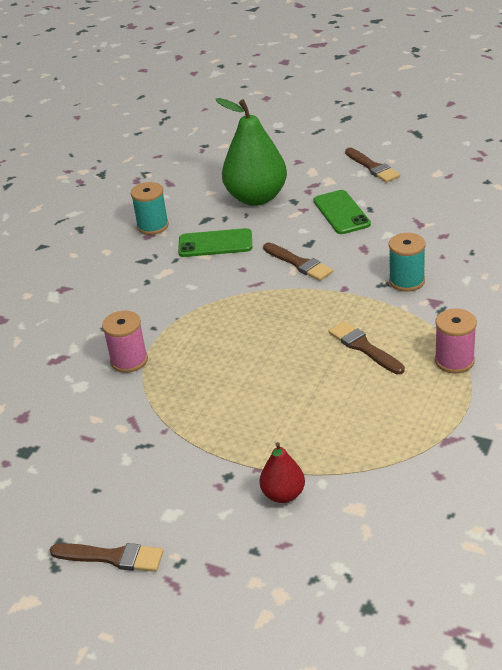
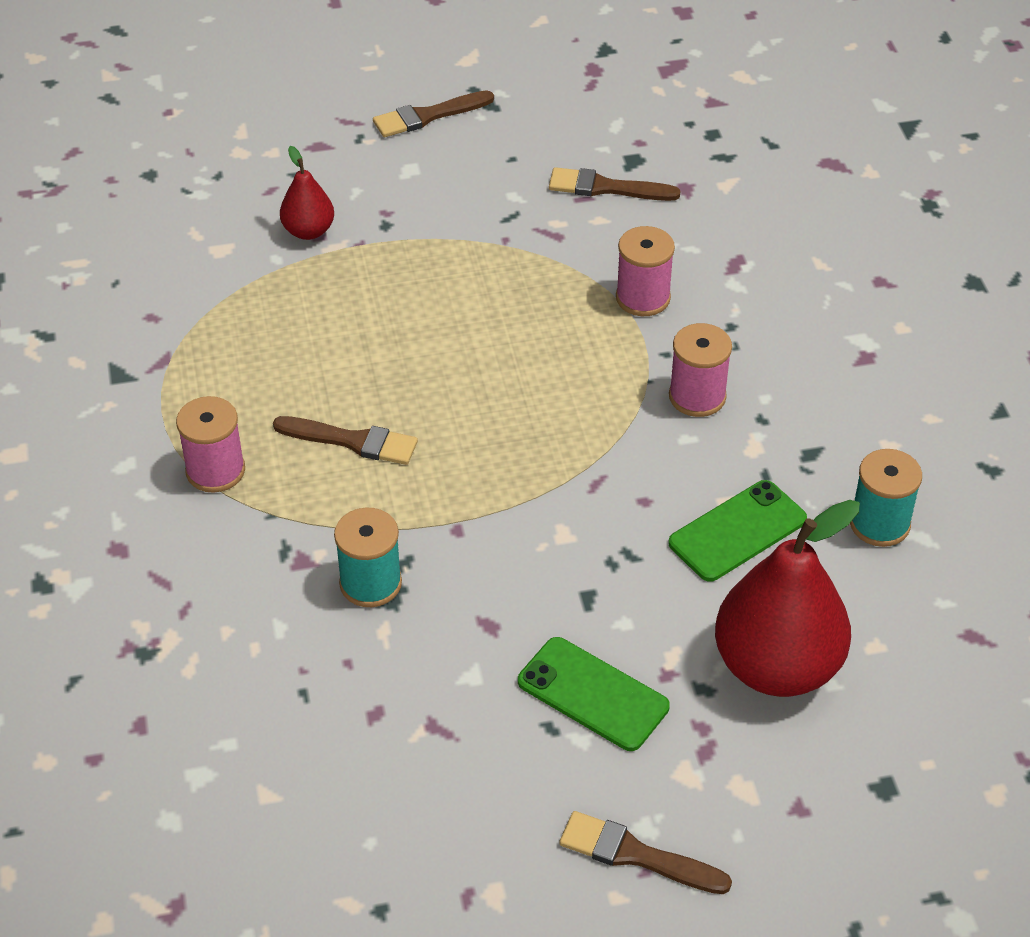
camera: 140 degrees right, 10 degrees up
(164, 302) = (697, 396): none -> pink spool
(256, 198) = (777, 667): green pear -> red pear
(299, 263) = (566, 548): brown brush -> brown brush (606, 188)

